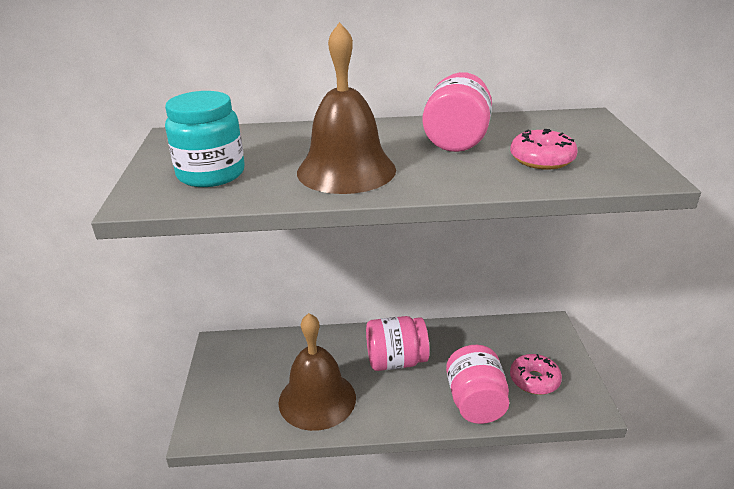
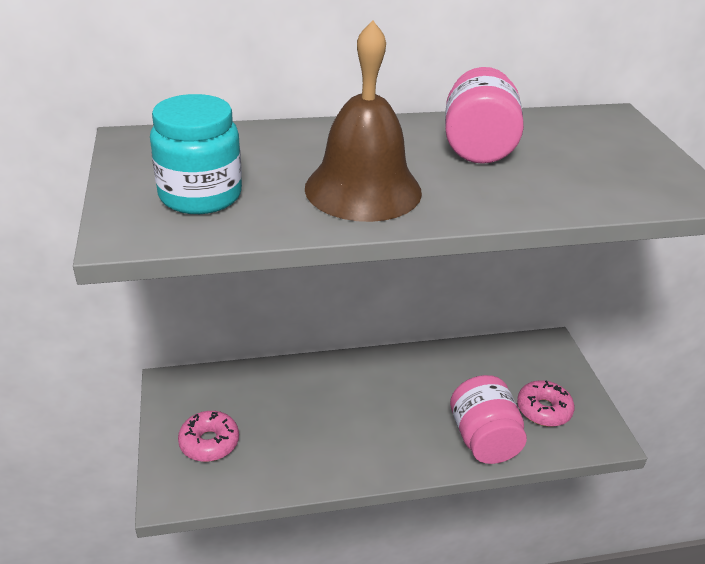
camera: 10 degrees left, 5 degrees up
(317, 399) = (303, 446): brown bell -> none
(396, 361) = (387, 395): pink jar -> none
(542, 159) = (579, 173): pink donut -> pink donut (209, 442)

